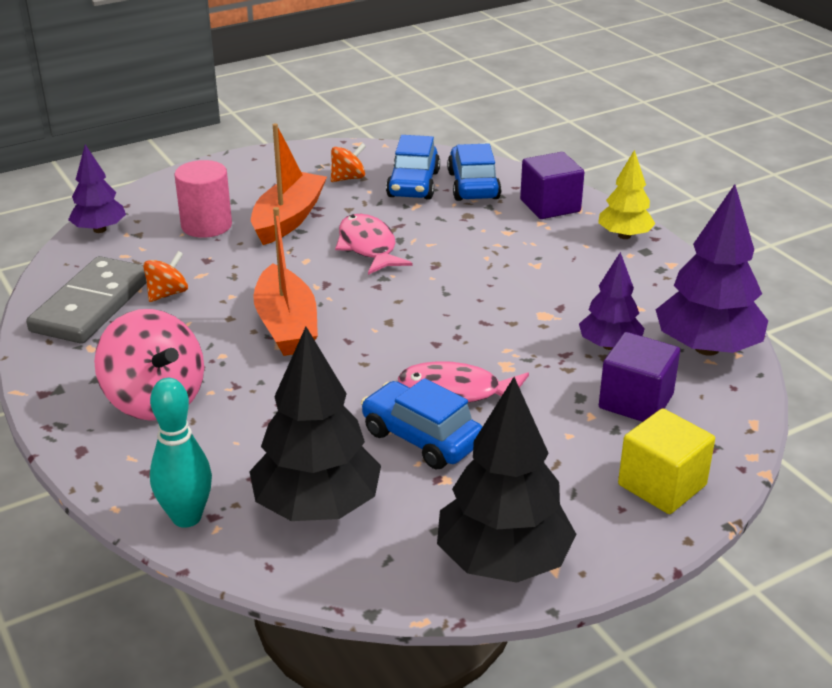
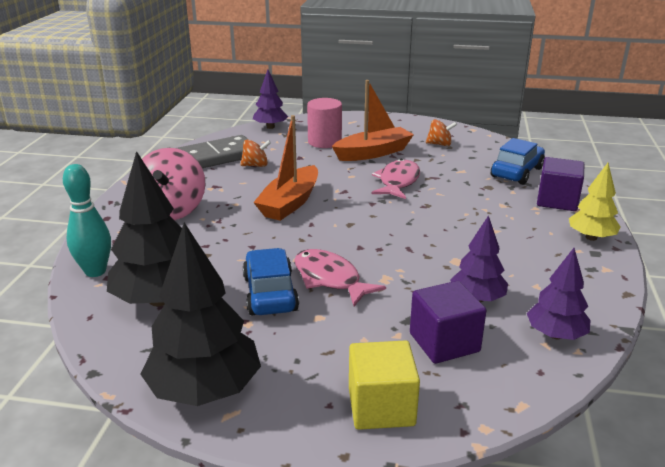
camera: 40 degrees right, 5 degrees down
(413, 184) = (476, 159): blue car -> none
(706, 348) = (555, 335): purple tree -> purple tree, size x0.59

